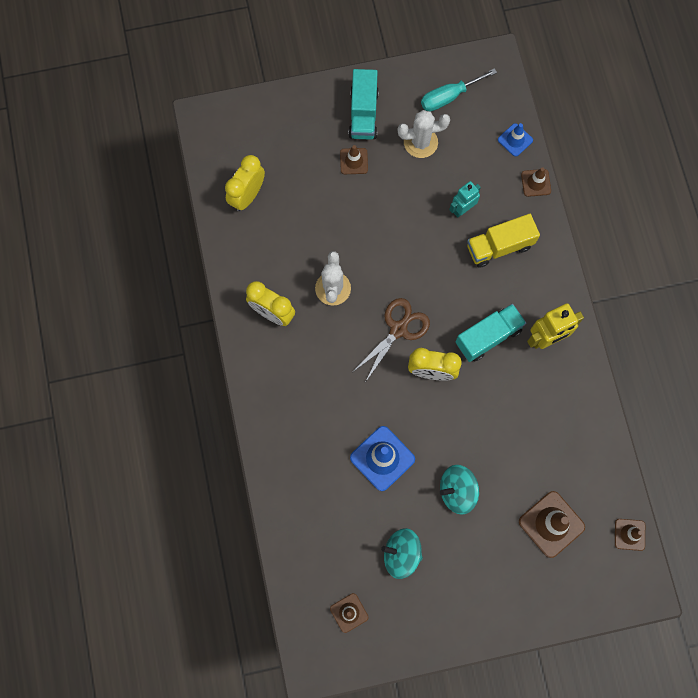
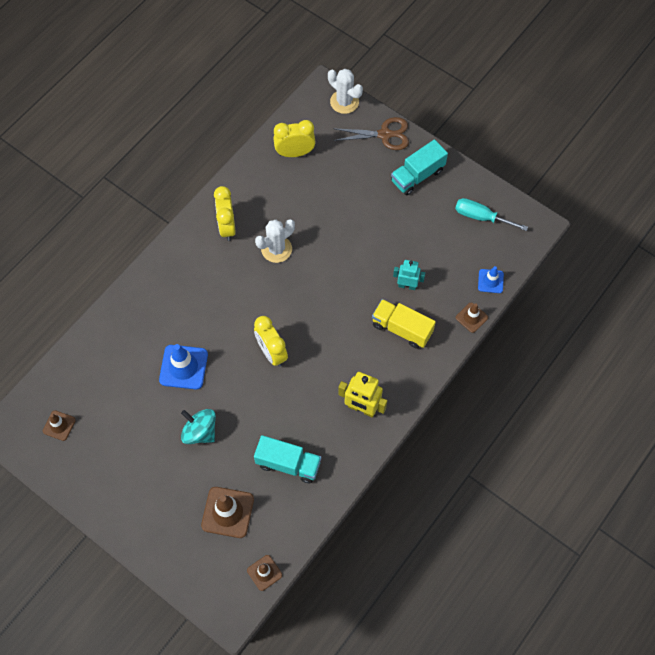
camera: 50 degrees right, 10 degrees down
(354, 161) = (378, 195): brown traffic cone -> none
(398, 329) = (283, 310): brown scissors -> brown scissors (384, 135)
(401, 554) = (126, 428): turquoise spinning top -> none
(420, 142) = (431, 224): white cactus -> white cactus (344, 102)
(488, 336) = (329, 370): turquoise truck -> turquoise truck (288, 464)

